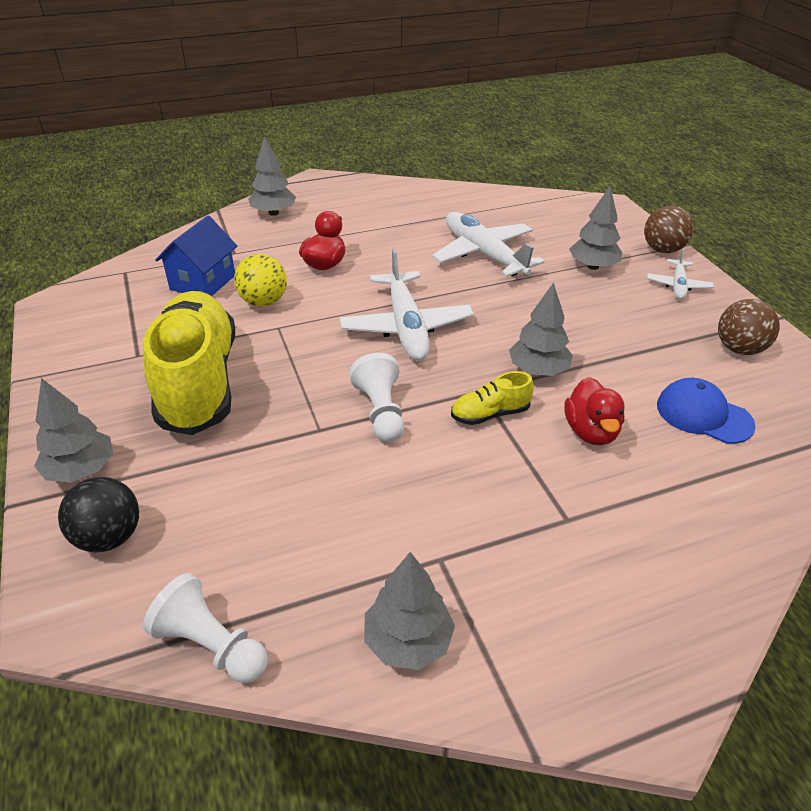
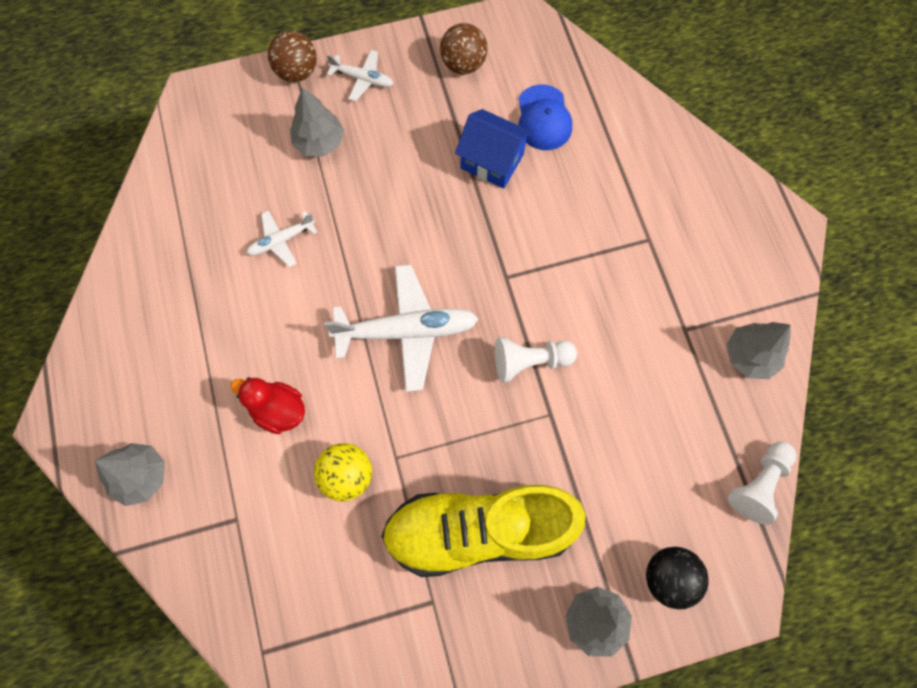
camera: 85 degrees left, 30 degrees up
(203, 282) = (299, 549): blue house -> blue house (492, 161)
(484, 254) = (281, 240): white plane -> white plane, size x0.52
(490, 414) = (536, 274): yellow shoe -> none
(538, 370) = (481, 225): grey tree -> none
(591, 431) = (560, 202): red duck -> none
(703, 415) = (543, 118): blue cap -> blue cap turned 45 degrees counterclockwise

